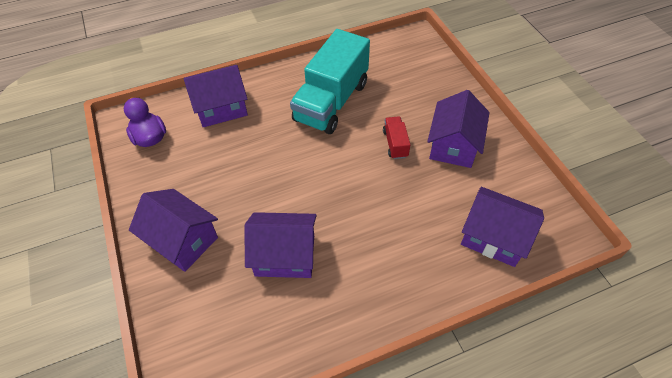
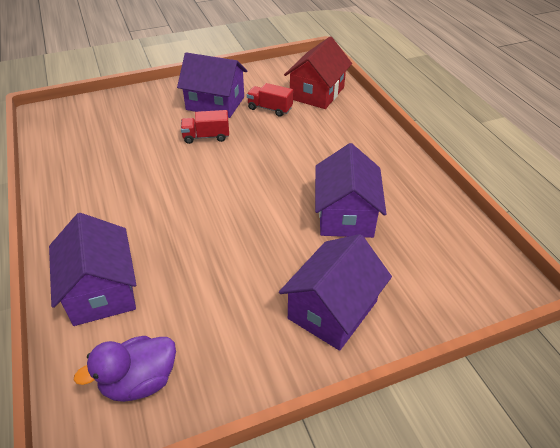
camera: 90 degrees left, 10 degrees down
(331, 102) = (128, 180): turquoise truck -> none
(452, 191) = (270, 108): none -> red truck
(494, 237) = (317, 93): purple house -> red house

